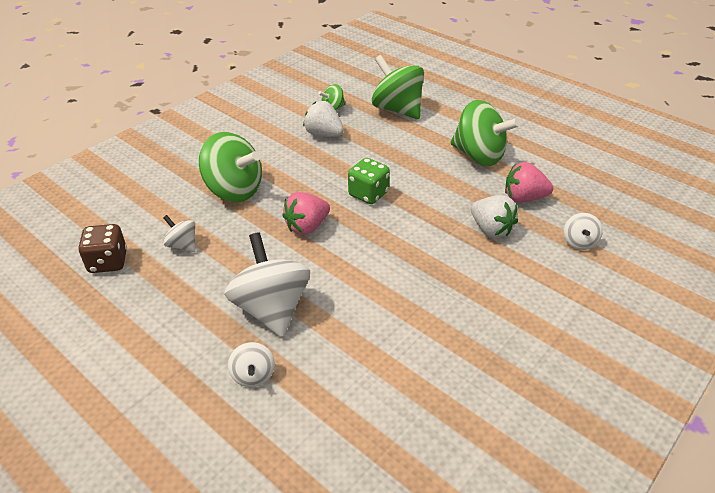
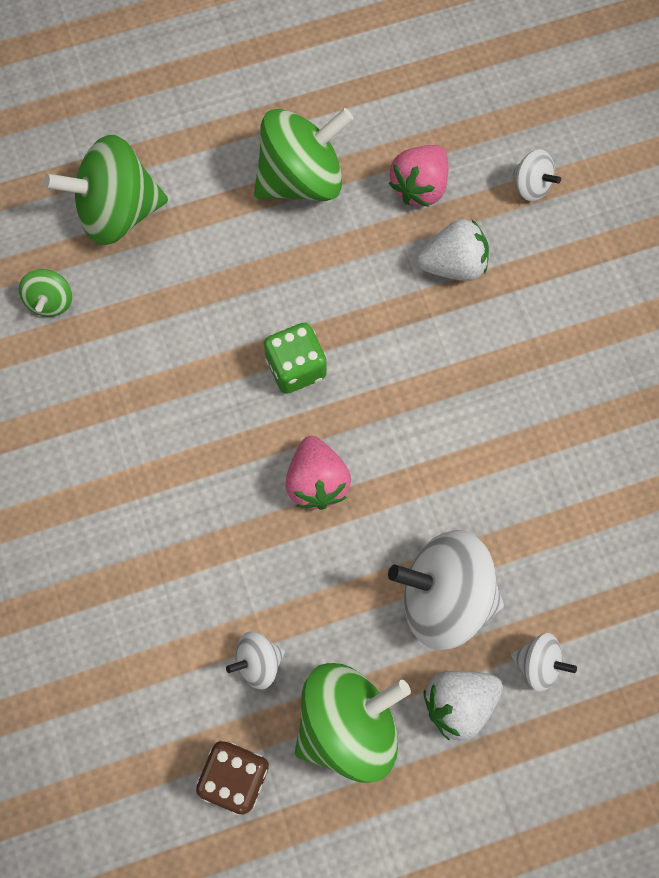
camera: 60 degrees left, 30 degrees up
(234, 190) = (175, 543): green spinning top -> green spinning top (348, 724)
(323, 134) = (114, 351): white strawberry -> white strawberry (458, 703)

